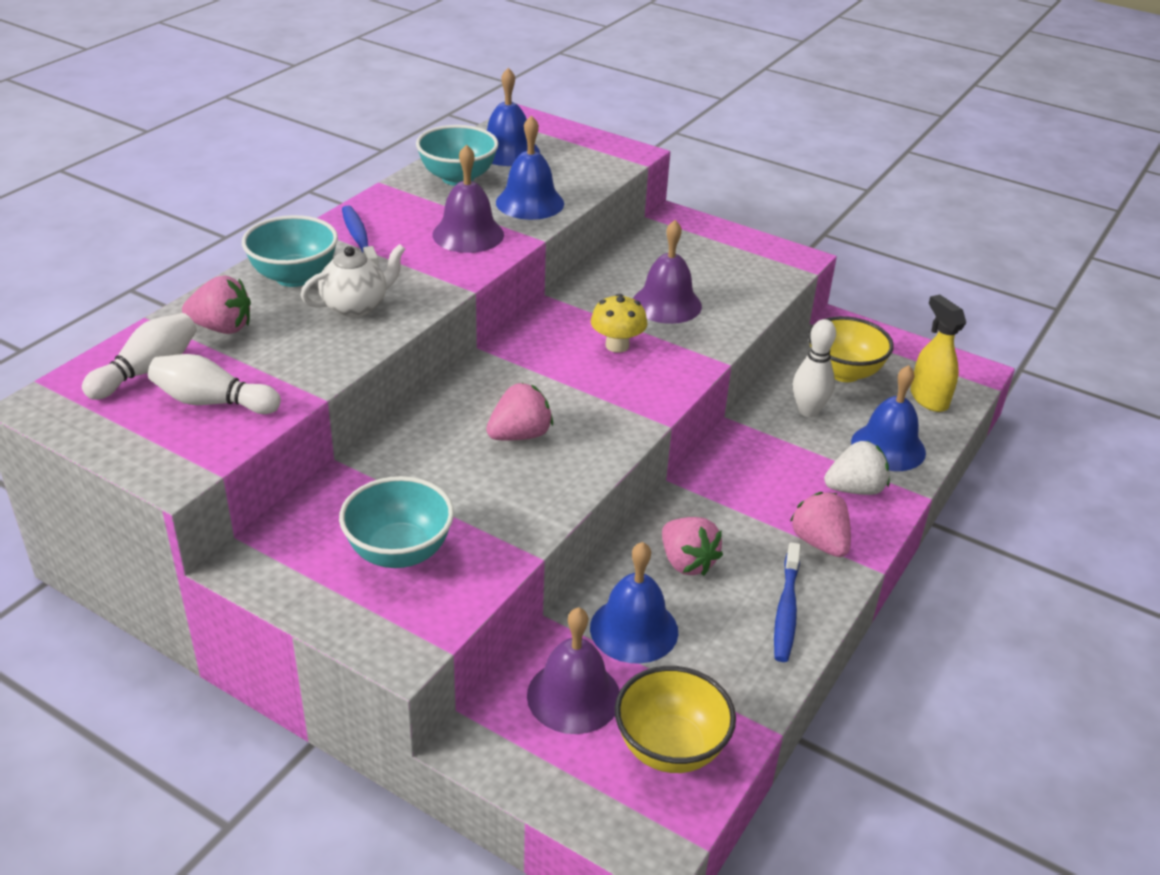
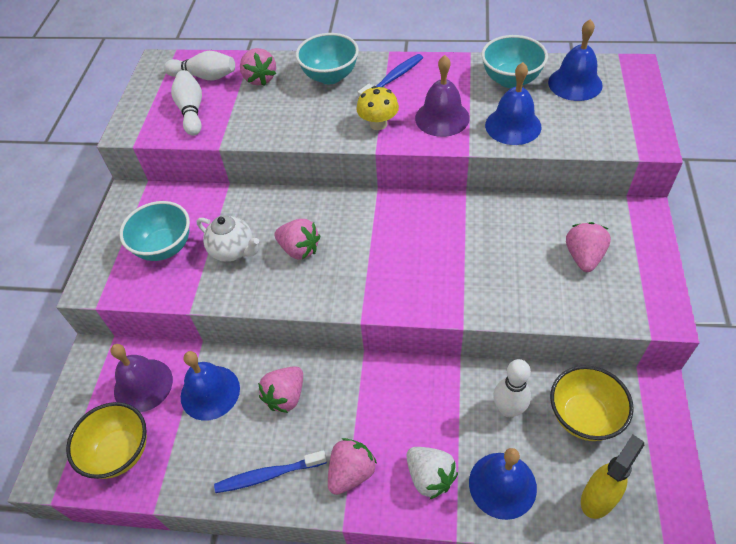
camera: 70 degrees right, 15 degrees up
(356, 307) = (318, 114): white teapot -> white teapot (233, 251)
(617, 345) = (434, 254): yellow mushroom -> yellow mushroom (378, 124)
(666, 304) = (512, 259): purple bell -> none
(699, 266) = (583, 257): none -> pink strawberry

